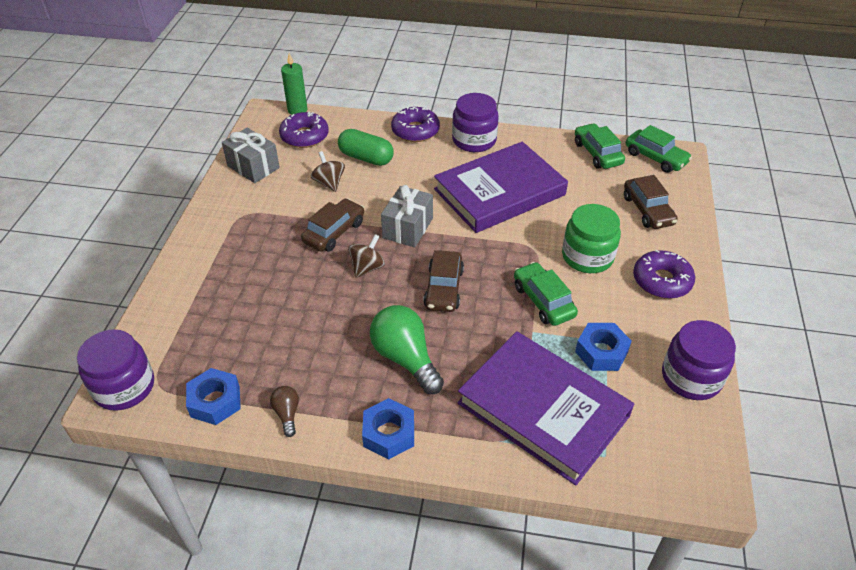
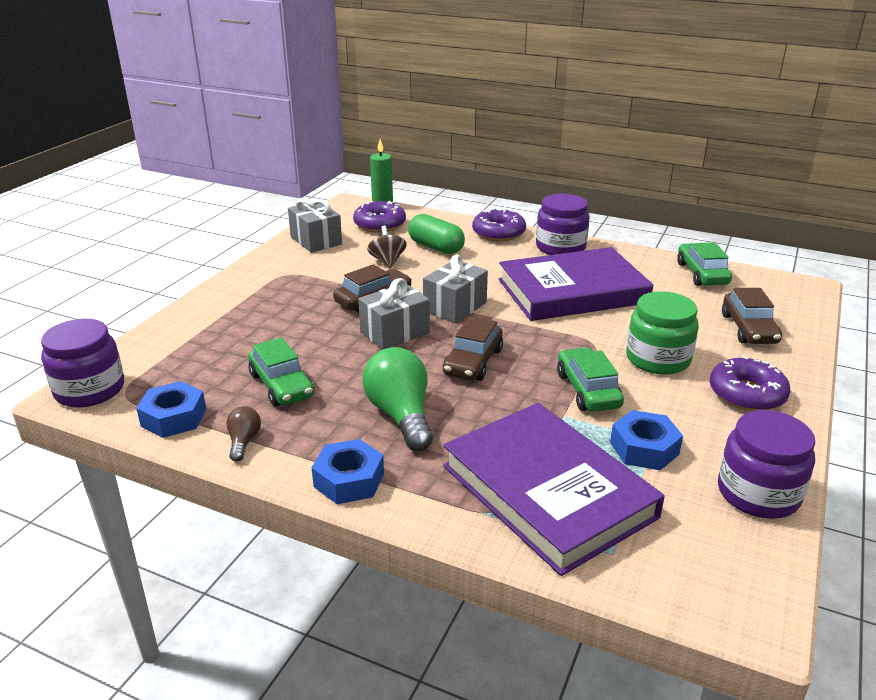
camera: 15 degrees right, 15 degrees down
(367, 267) = (395, 332): brown spinning top -> grey gift
(655, 158) = (773, 286): green car -> green car (281, 385)

